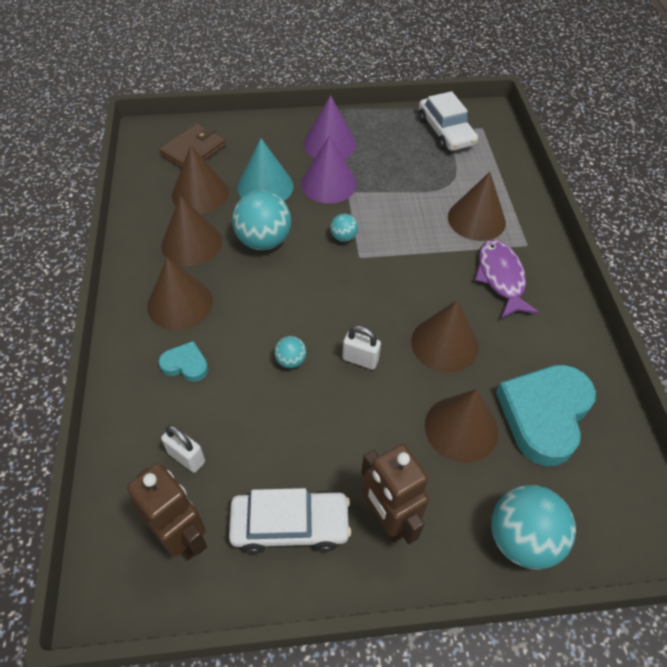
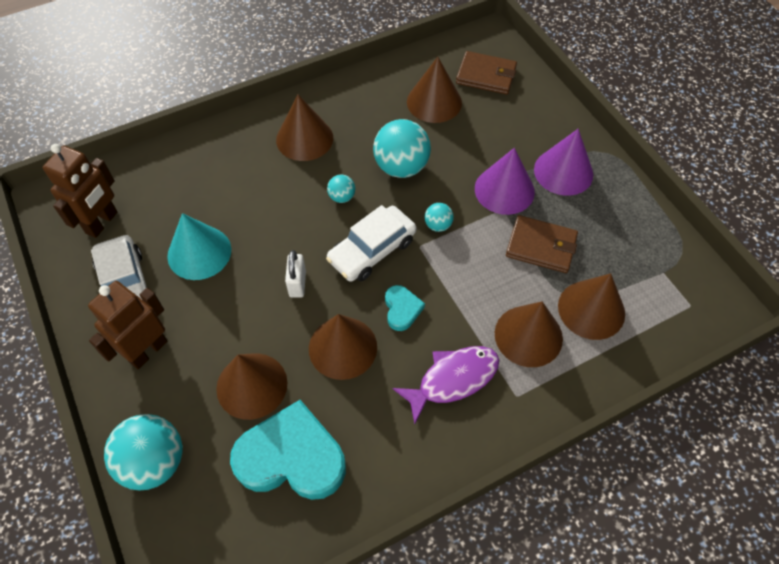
camera: 70 degrees right, 5 degrees up
(185, 364) = (246, 166): turquoise heart -> turquoise heart (402, 309)
(186, 457) = (165, 200): white padlock -> none
(191, 243) = (372, 120): brown cone -> brown cone (591, 309)
(265, 186) = (470, 143): turquoise cone -> turquoise cone (199, 252)
(291, 360) = (276, 233): turquoise ball -> turquoise ball (342, 197)
(396, 182) = (541, 246): none -> brown wallet
(445, 132) = (656, 269): white car -> white car (372, 250)

